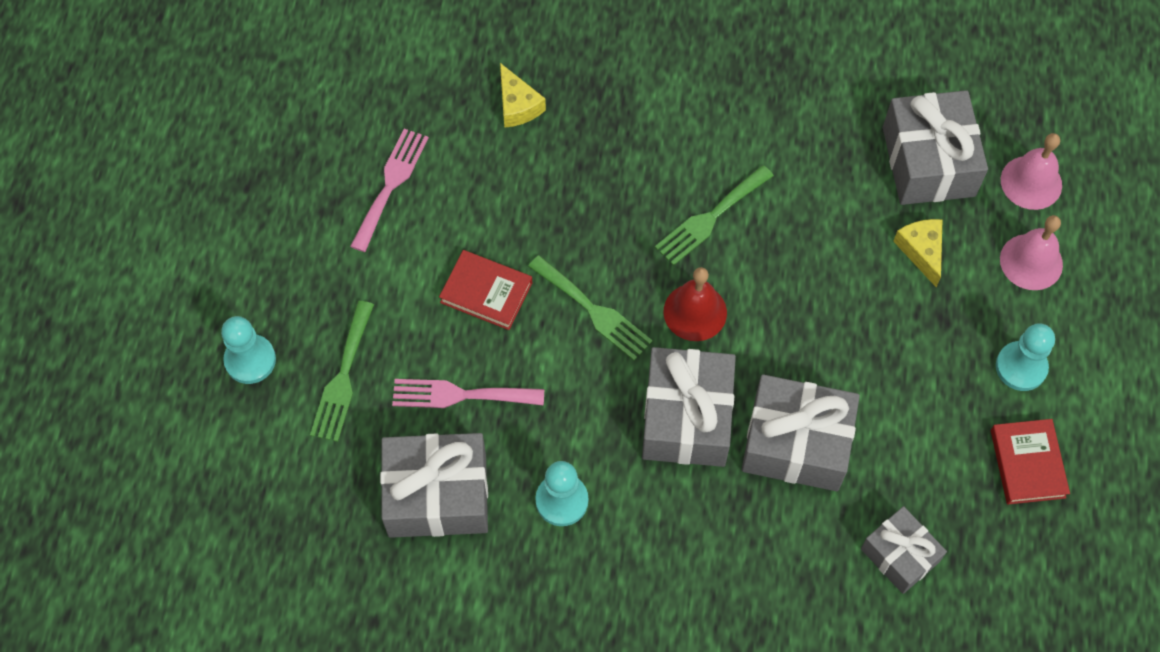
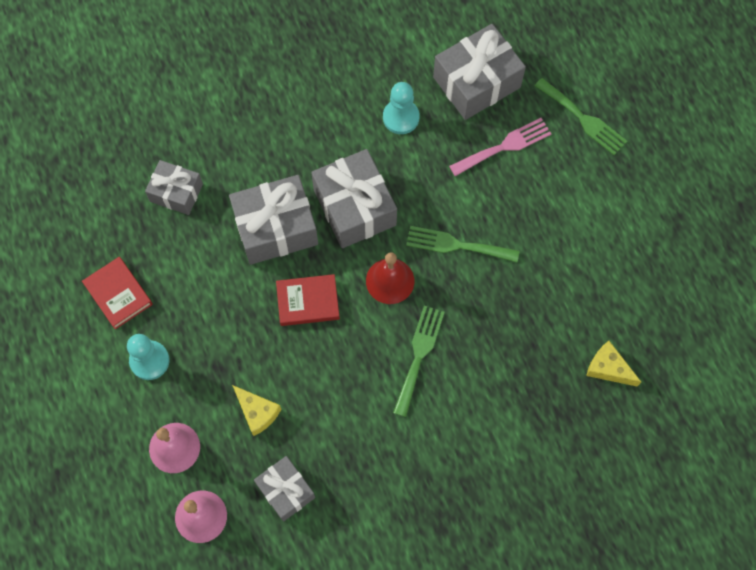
camera: 150 degrees right, 5 degrees up
(250, 360) = (646, 99): turquoise pawn -> none
(343, 377) = (583, 119): green fork -> green fork turned 150 degrees clockwise
(391, 185) = (650, 259): pink fork -> none
(486, 292) = (534, 220): red book -> red book (308, 302)
(928, 161) = (286, 491): grey gift -> grey gift, size x0.61

